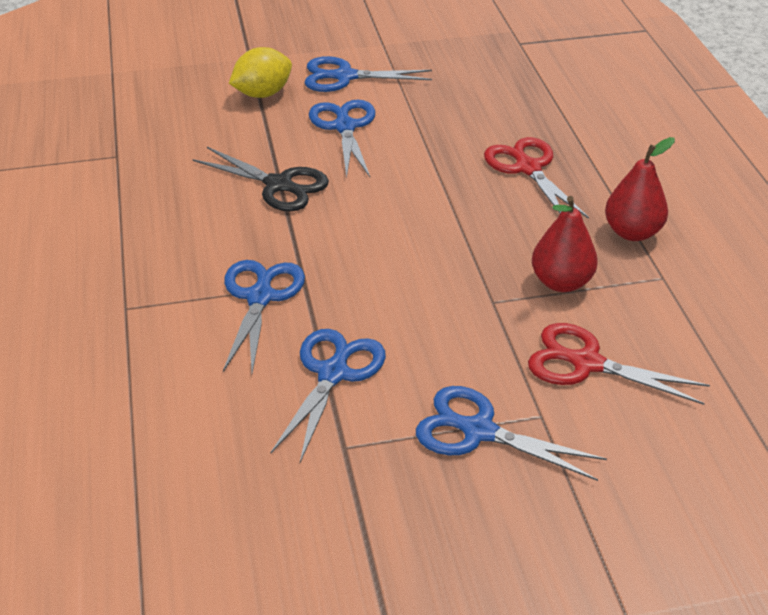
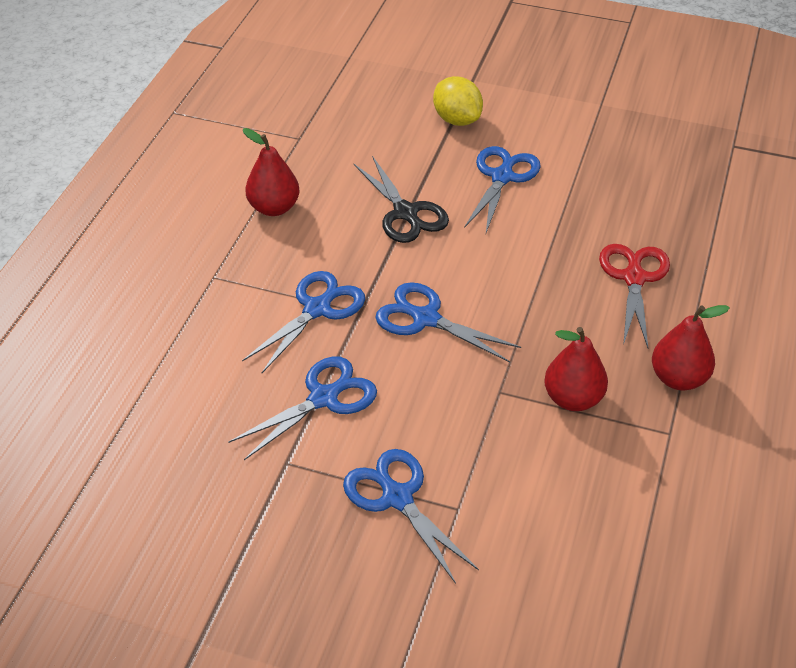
camera: 30 degrees right, 5 degrees up
(140, 224) = (274, 208): none -> red pear
(262, 94) = (457, 120): yellow lemon -> yellow lemon turned 60 degrees clockwise
(344, 77) = (540, 126): blue scissors -> blue scissors (425, 318)
(585, 363) = (532, 480): red scissors -> none

